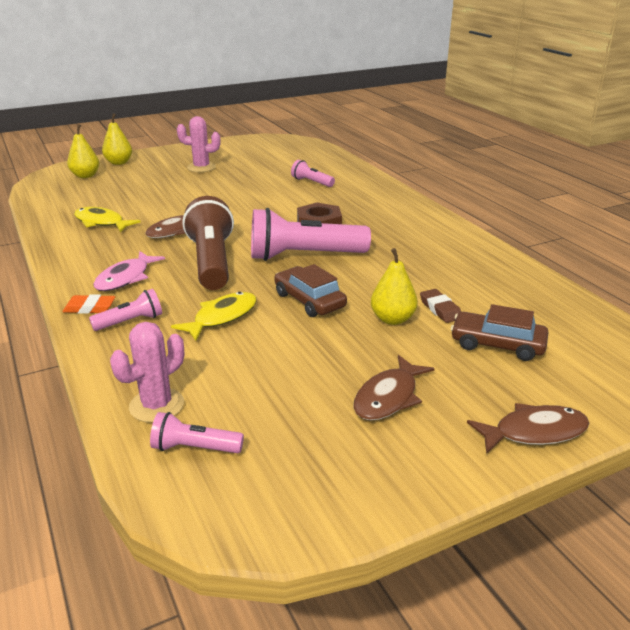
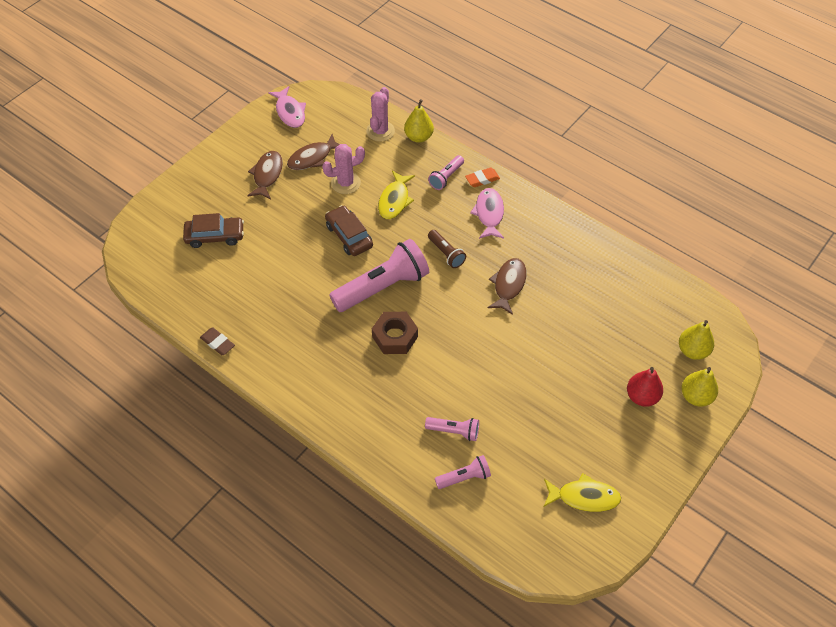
camera: 155 degrees right, 25 degrees up
(101, 222) = (580, 273): yellow fish -> yellow fish (584, 497)
(155, 169) = (641, 396): none -> red pear
(194, 448) = (345, 117): pink flashlight -> pink flashlight (464, 477)
(201, 167) = (597, 421): pink cactus -> pink cactus (345, 183)
(211, 262) = (446, 253): brown flashlight -> brown flashlight, size x0.49
(291, 495) = (290, 112): none -> pink fish
(309, 300) = (349, 236): brown car -> brown car turned 150 degrees counterclockwise
(392, 319) = (286, 237): yellow pear -> yellow pear (418, 137)
(440, 309) = (258, 258): brown eraser -> brown eraser (218, 343)
(534, 432) = (189, 178): brown fish -> brown fish (312, 158)

